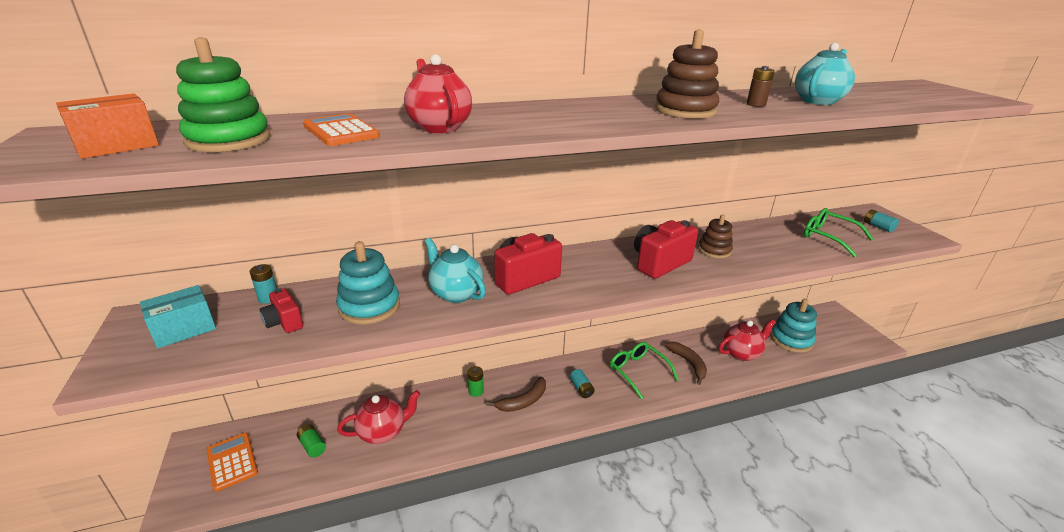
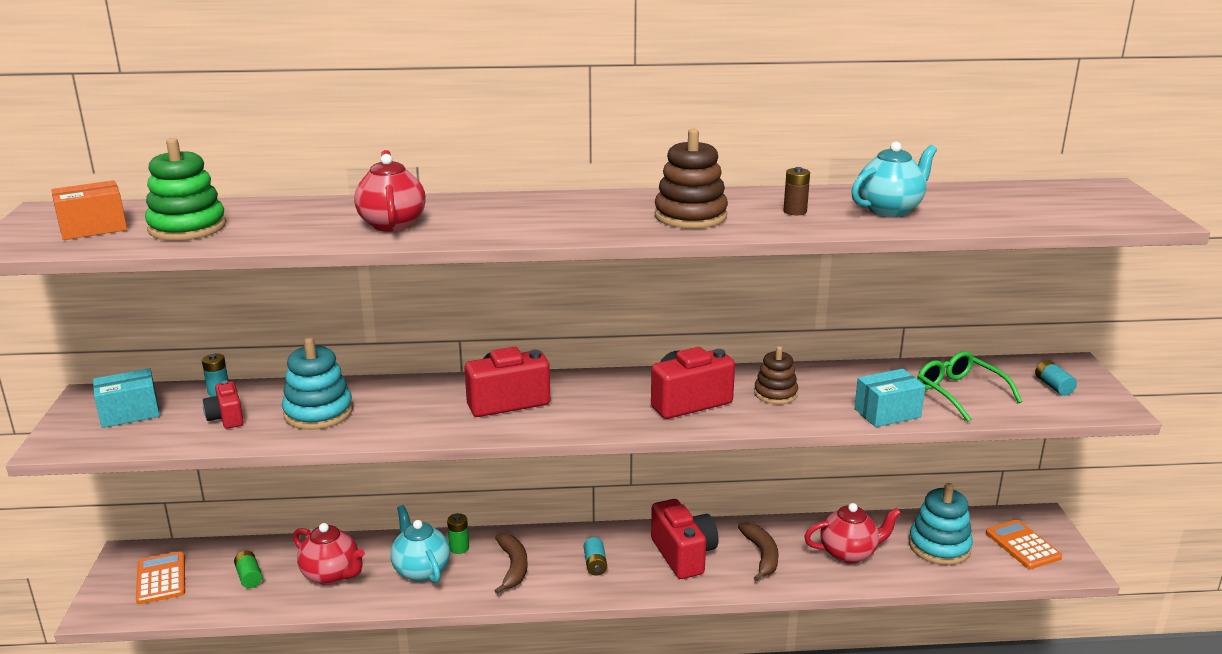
camera: 15 degrees right, 5 degrees down
(341, 131) = (293, 223): orange calculator -> orange calculator (1022, 545)
(383, 432) = (331, 575): red teapot -> red teapot turned 45 degrees clockwise
(455, 293) = (418, 409): turquoise teapot -> turquoise teapot (421, 570)
(523, 401) = (513, 567): brown banana -> brown banana turned 75 degrees counterclockwise
(638, 371) = (683, 555): green glasses -> red camera
(798, 256) = (887, 413): none -> turquoise box

